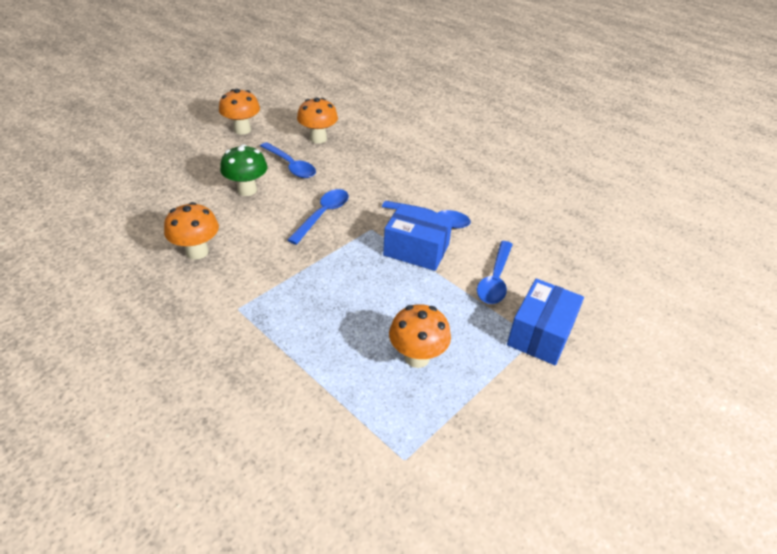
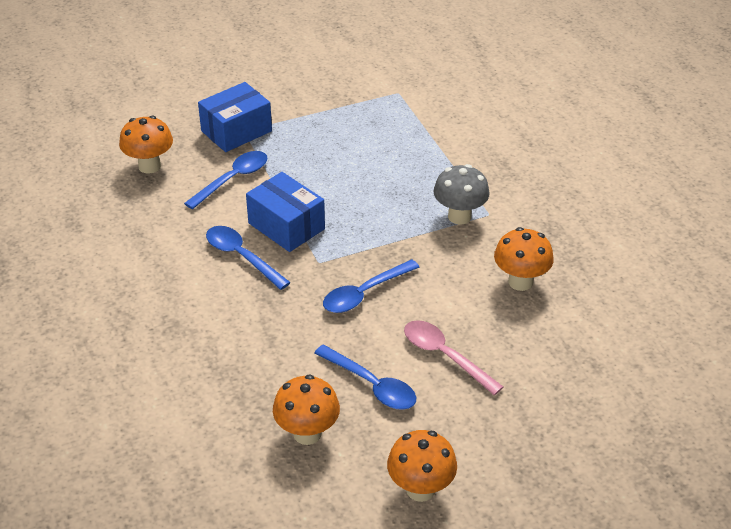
camera: 155 degrees left, 0 degrees up
(247, 190) = (445, 356): green mushroom -> pink spoon
(266, 298) = (459, 216): none -> grey mushroom
(291, 166) = (372, 385): blue spoon -> blue spoon turned 150 degrees clockwise
(417, 357) = (351, 141): orange mushroom -> orange mushroom (149, 166)

